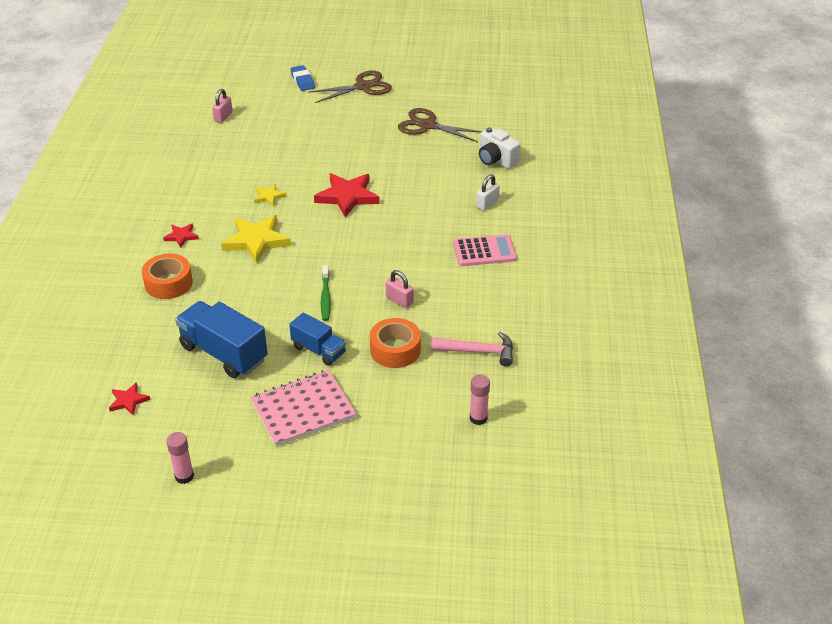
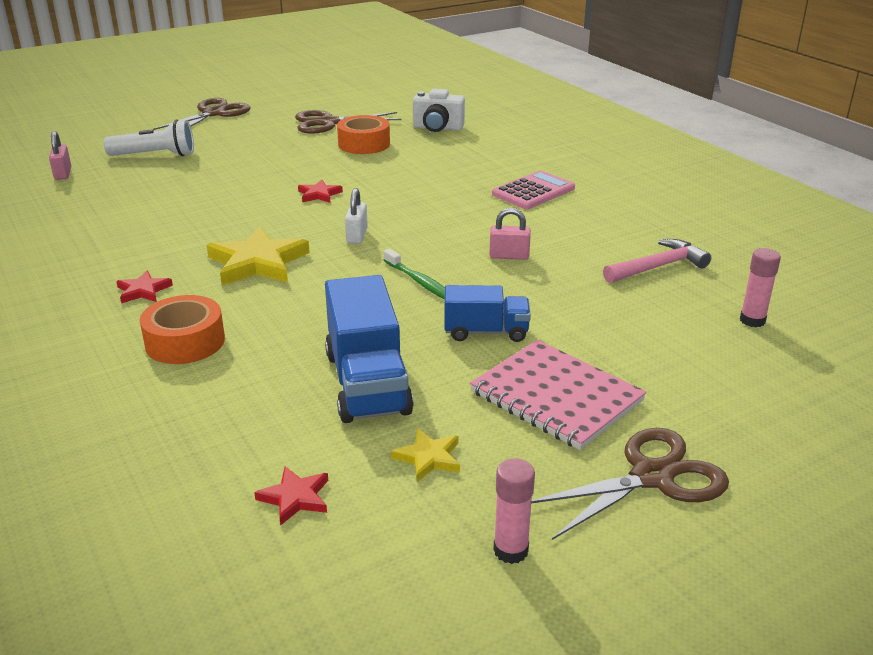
camera: 35 degrees left, 10 degrees down
(224, 353) = (367, 383): blue truck -> blue truck turned 105 degrees counterclockwise
(269, 197) = (220, 221): yellow star -> yellow star (428, 457)
(289, 119) = (155, 155): none -> white flashlight
(290, 478) = (652, 477): none -> brown scissors
(302, 81) = (132, 125): blue eraser -> none
(303, 409) = (556, 397): pink notebook -> pink notebook turned 75 degrees counterclockwise
(347, 197) = (319, 194): red star -> red star, size x0.51
(395, 350) = (572, 298): orange tape -> orange tape (364, 144)
(487, 203) = (479, 158): white padlock -> white padlock (357, 236)

